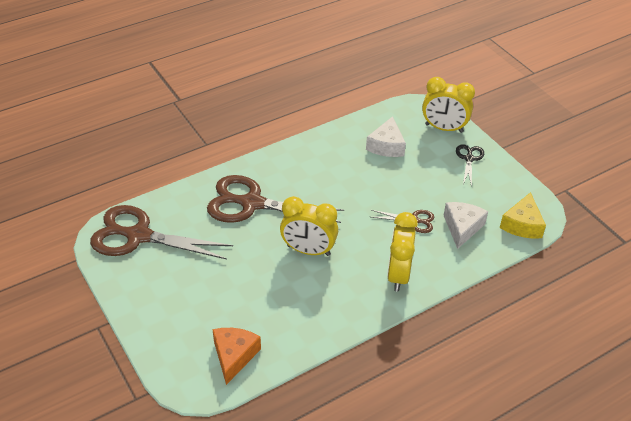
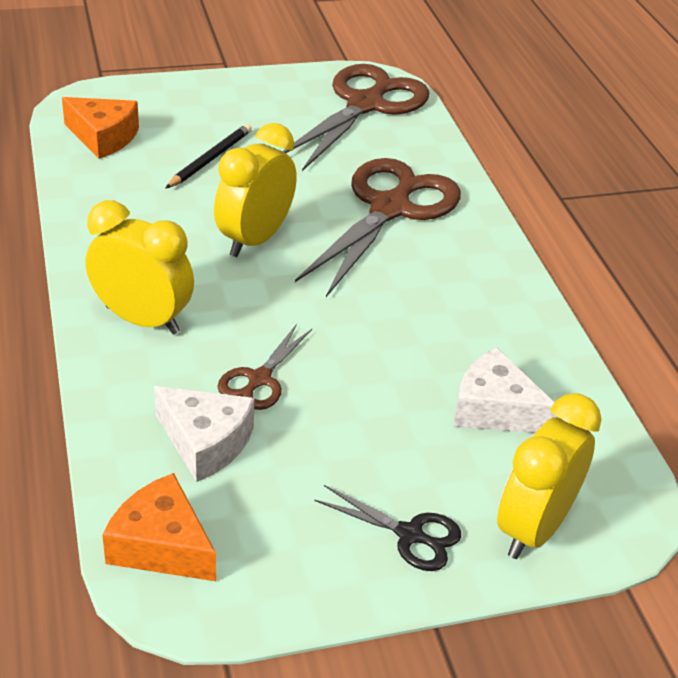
camera: 105 degrees right, 5 degrees down
(236, 293) = (210, 159): none -> black pencil
(522, 225) = (161, 545): yellow cheese -> orange cheese

